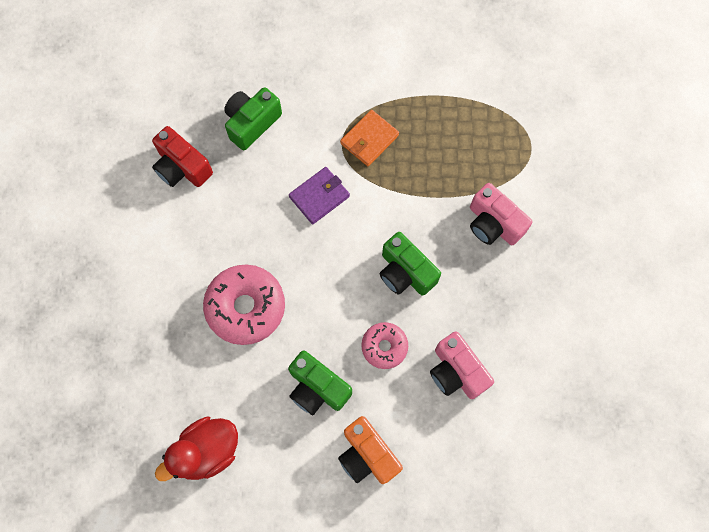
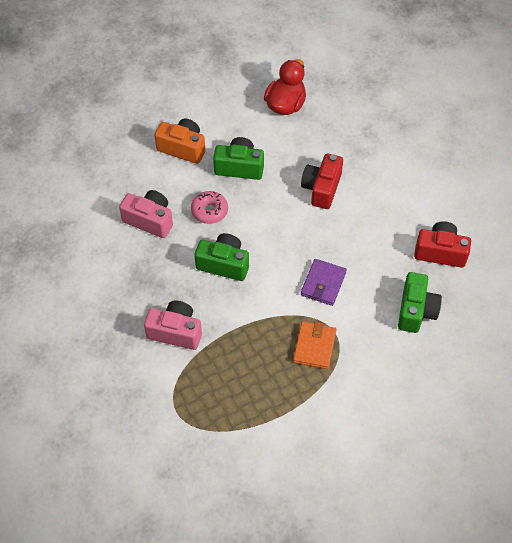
camera: 150 degrees right, 15 degrees down
(246, 307) = (321, 188): pink donut -> red camera

